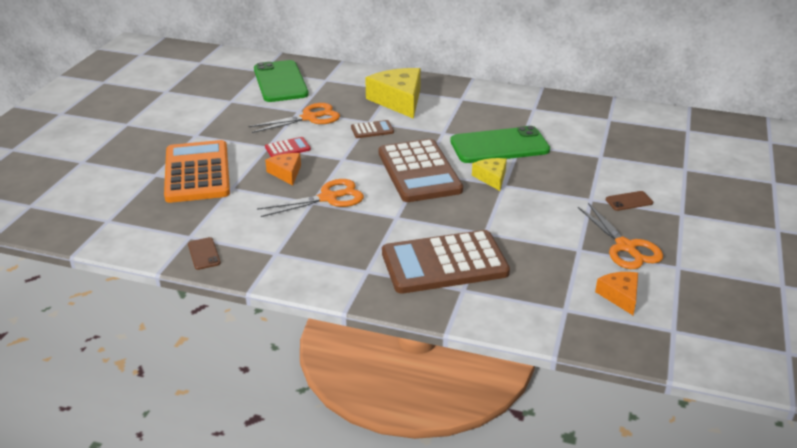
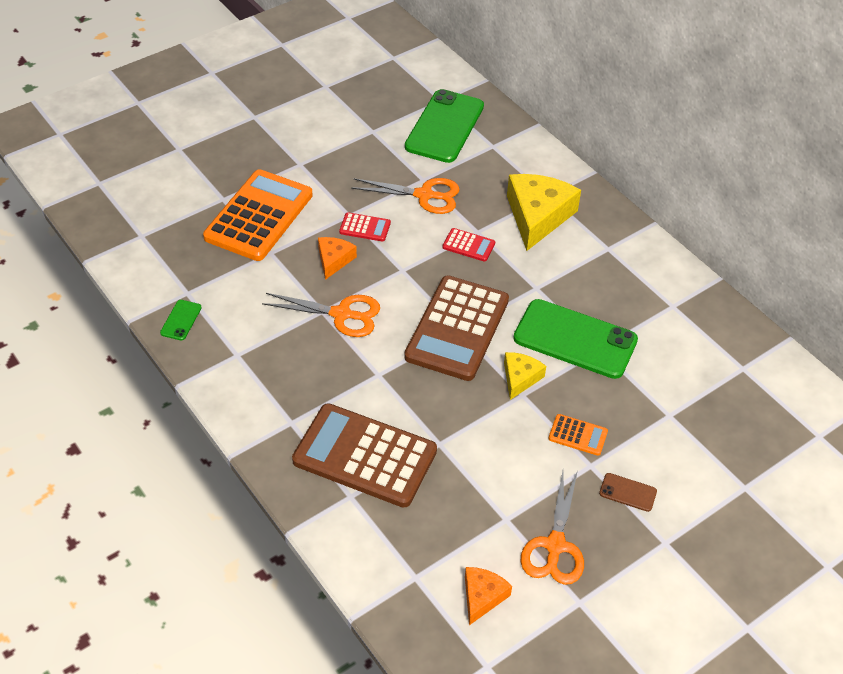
camera: 35 degrees right, 15 degrees up
(204, 254) = (181, 320): brown phone -> green phone
(372, 130) = (468, 245): brown calculator -> red calculator
(563, 189) = (578, 435): none -> orange calculator

